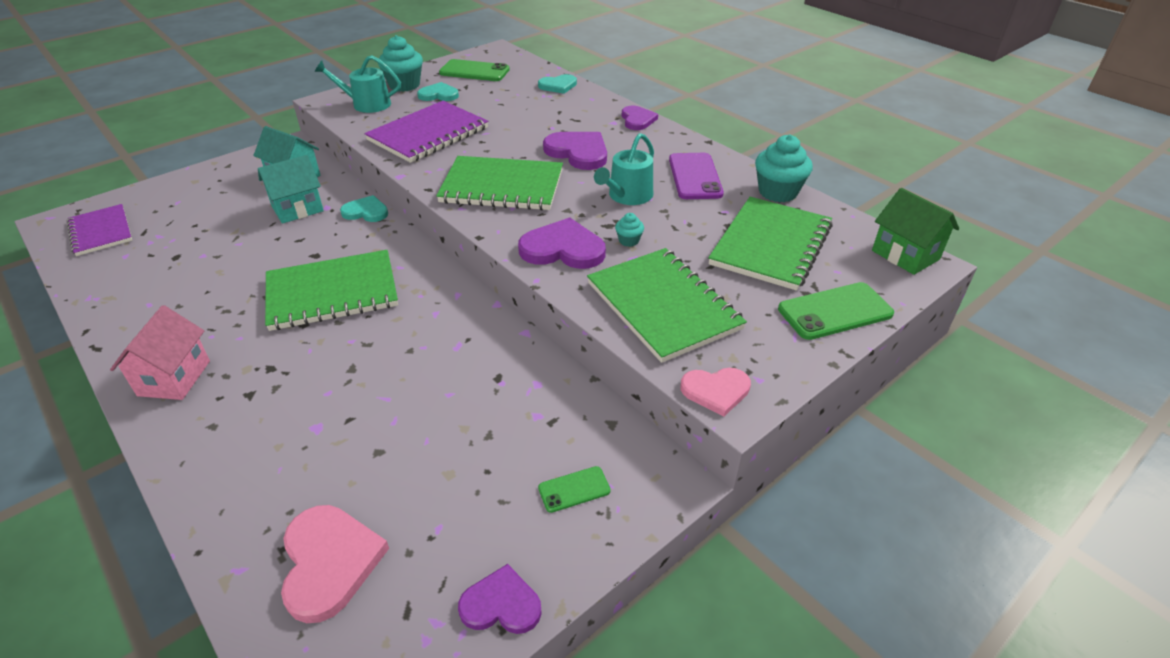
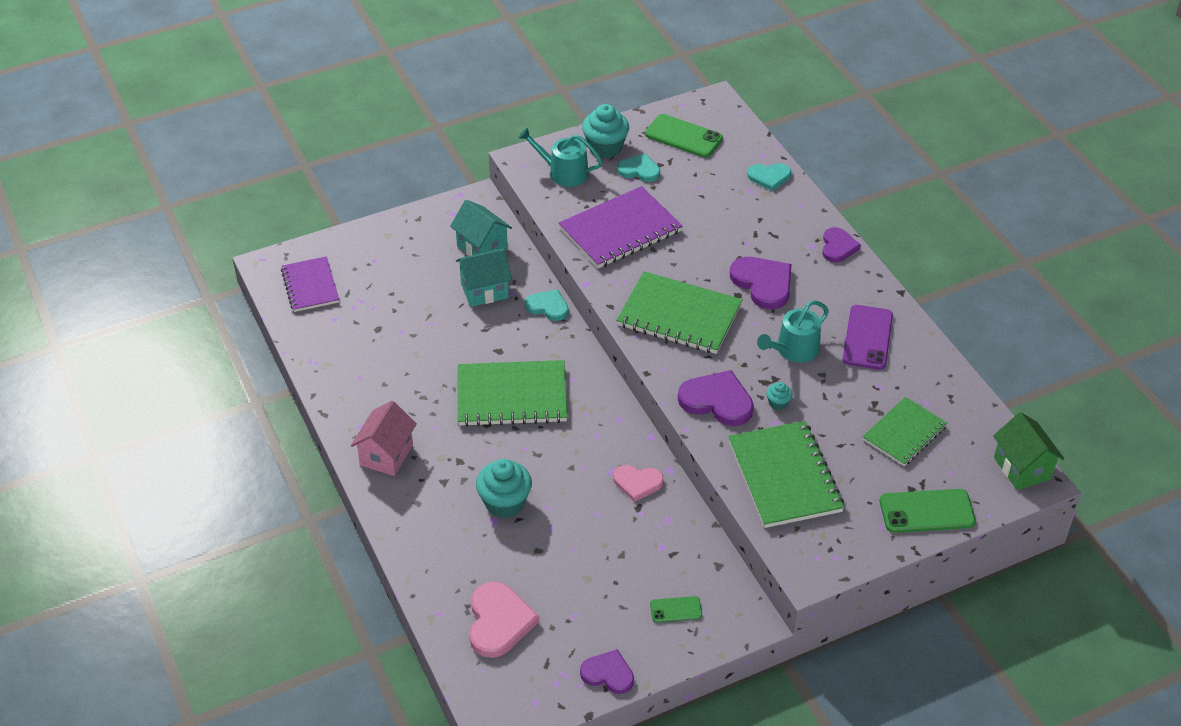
camera: 15 degrees right, 5 degrees up
(716, 391) = (798, 560): pink heart -> pink heart (637, 483)
(771, 245) = (904, 433): green notebook -> green notebook, size x0.64
(778, 192) = (940, 373): turquoise cupcake -> turquoise cupcake (505, 503)

